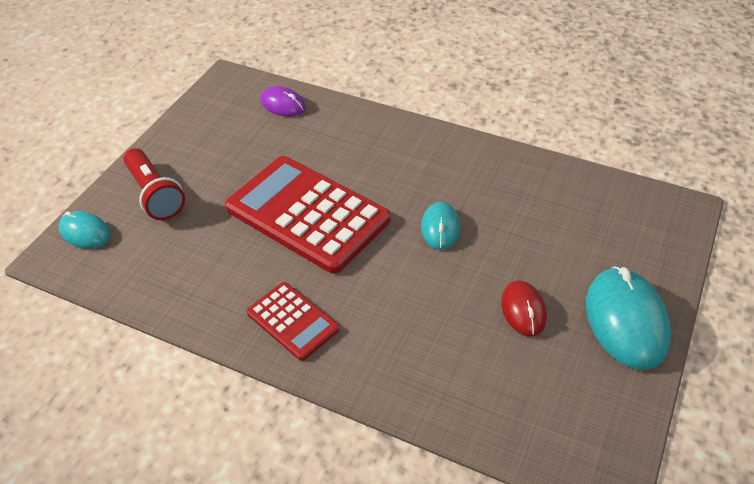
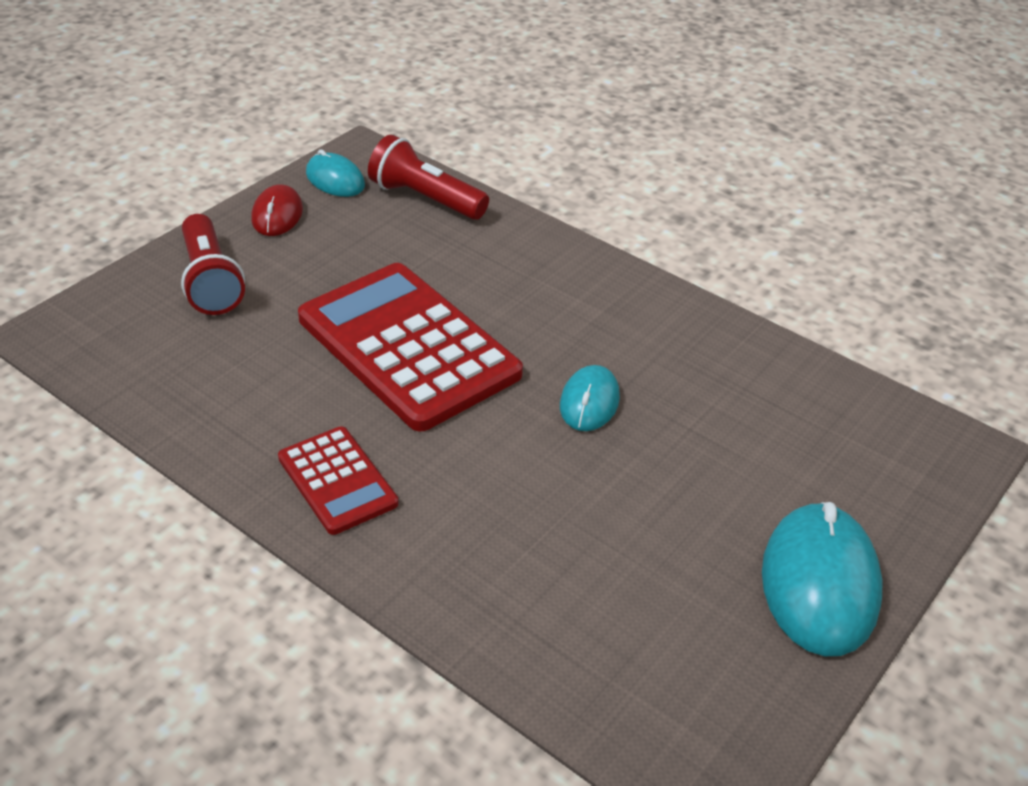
camera: 10 degrees right, 5 degrees down
(85, 232) = (101, 310): turquoise mouse -> turquoise mouse (335, 179)
(283, 104) = (425, 199): purple mouse -> red flashlight
(523, 310) = (671, 536): red mouse -> red mouse (277, 215)

